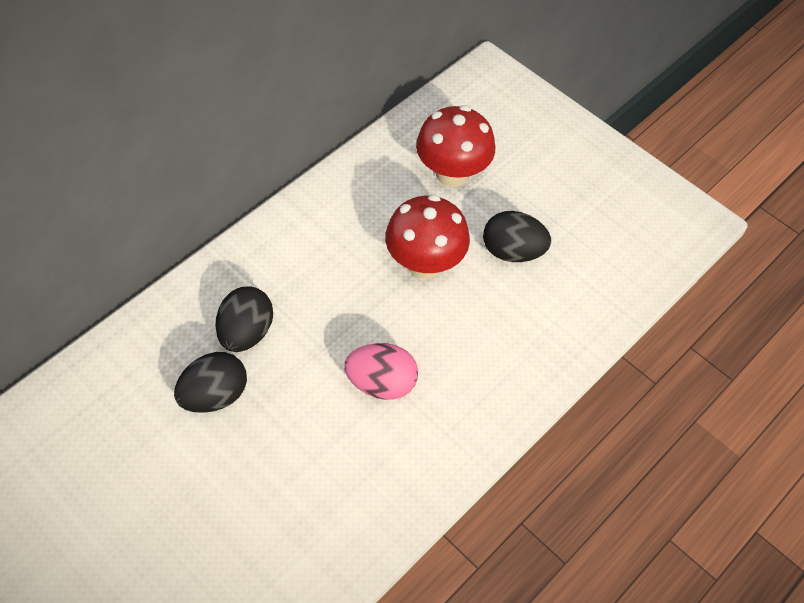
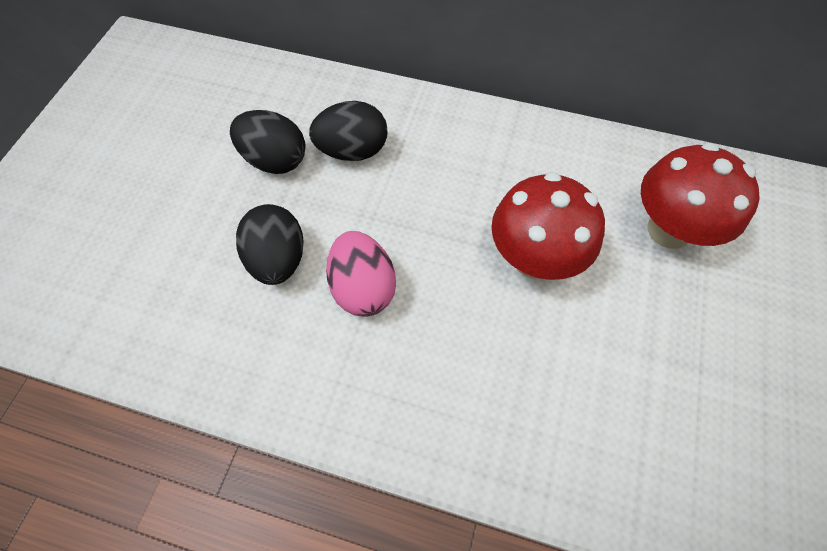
camera: 65 degrees right, 5 degrees up
(512, 251) = (618, 341): black egg -> black egg (278, 259)

